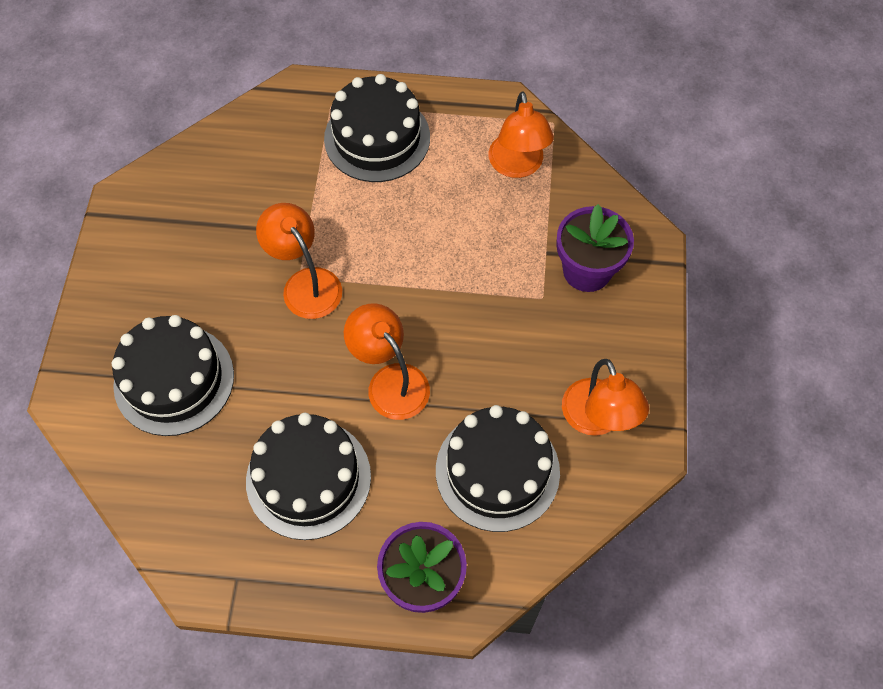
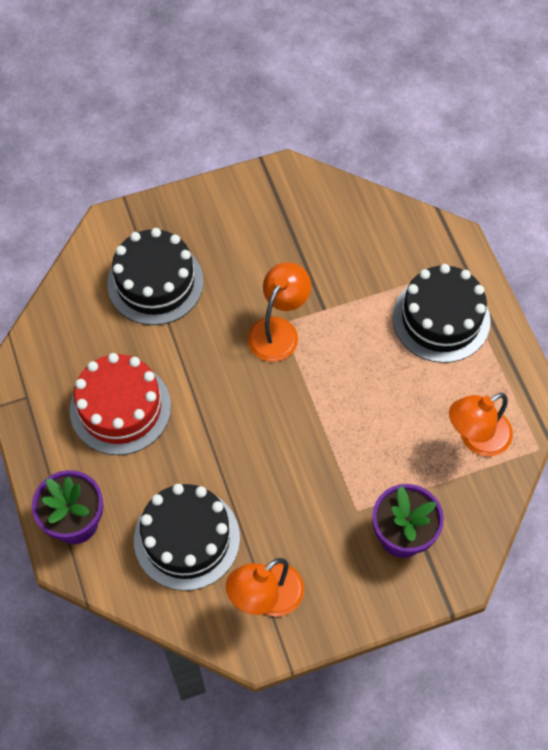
camera: 65 degrees right, 0 degrees up
(308, 478) = (120, 408): black cake -> red cake
(390, 381) = (225, 428): orange lamp -> none

